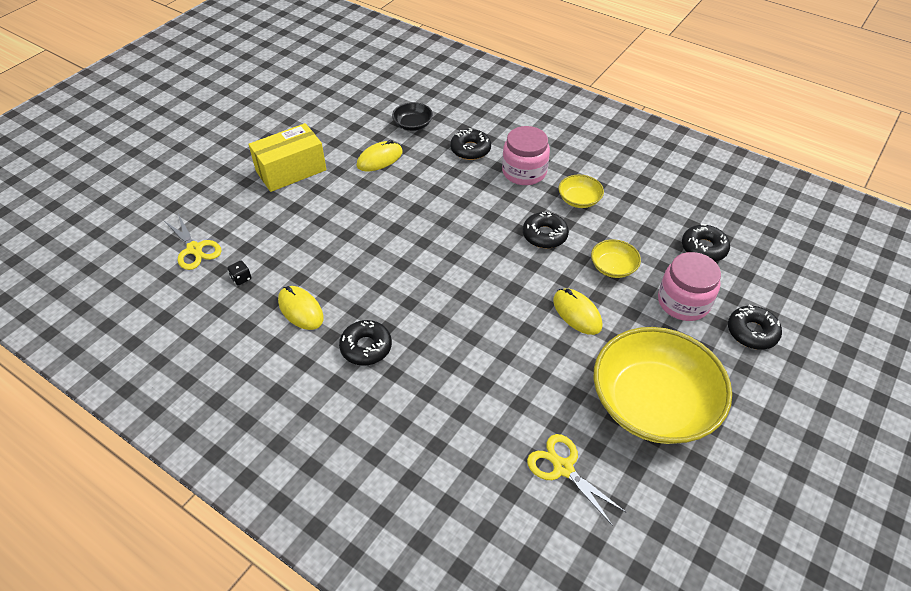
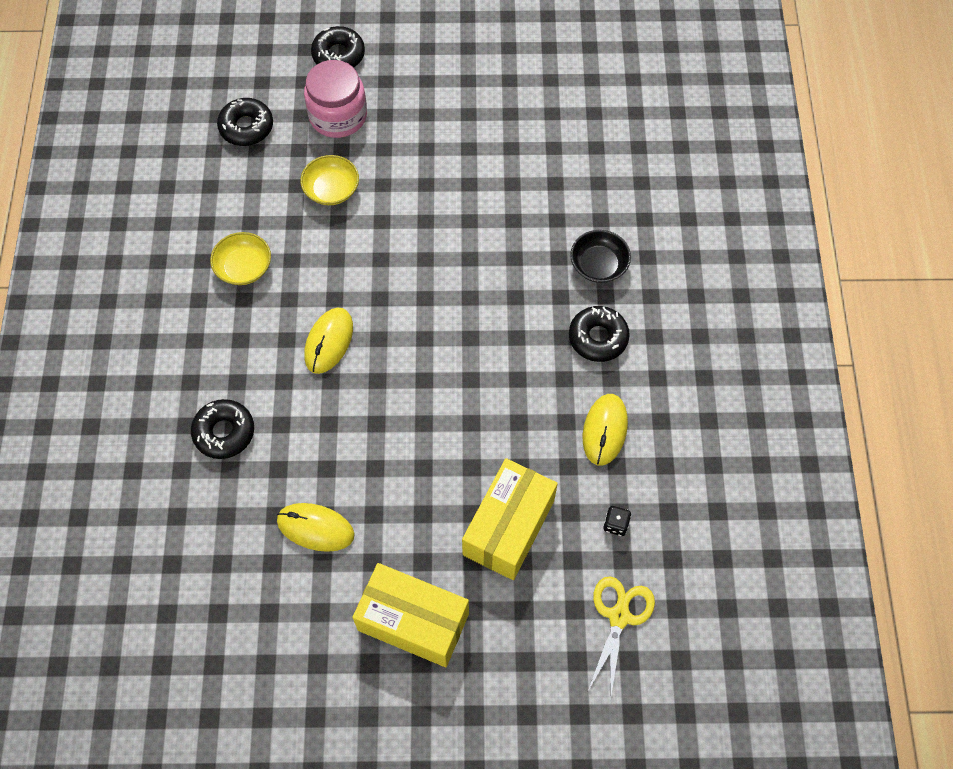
camera: 125 degrees left, 15 degrees up
(295, 231) = (508, 527): none -> yellow box
(413, 125) = (216, 537): black bowl -> black bowl (598, 265)
(524, 172) = (230, 348): pink jar -> none
(544, 235) = (327, 271): black donut -> none
(563, 468) = (589, 125): yellow scissors -> none
(577, 313) = (418, 190): yellow mouse -> yellow mouse (329, 342)
(653, 403) = (476, 93): yellow bowl -> none

